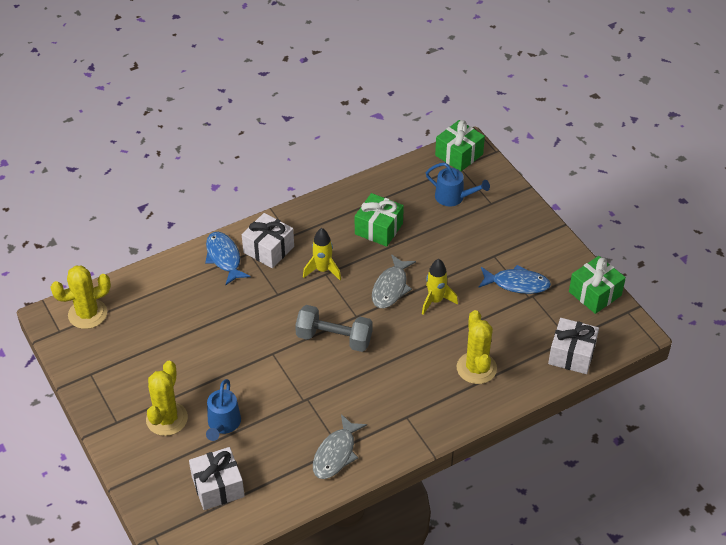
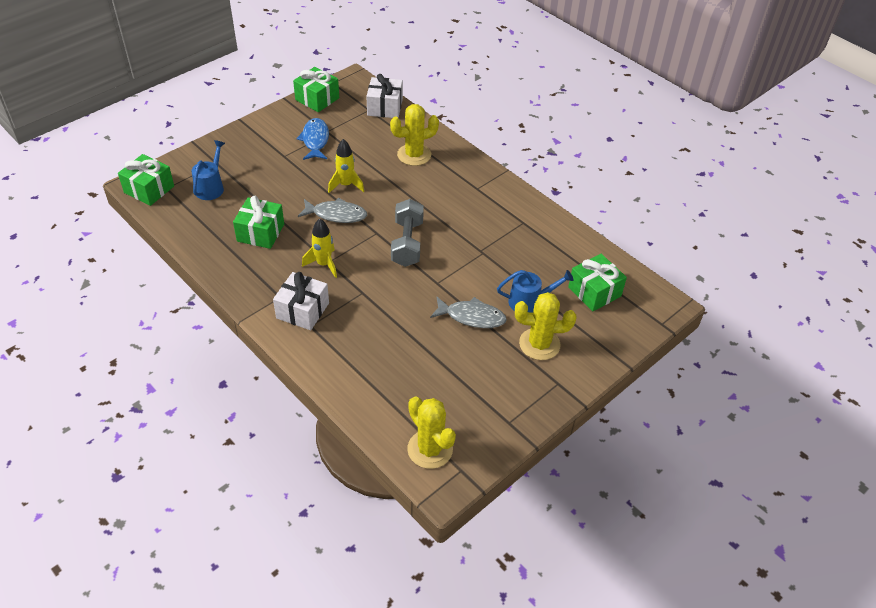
camera: 105 degrees left, 0 degrees up
(218, 486) = (594, 292): white gift -> green gift
(224, 258) = (321, 345): blue fish -> none
(336, 453) = (530, 224): grey fish -> grey fish (472, 317)

